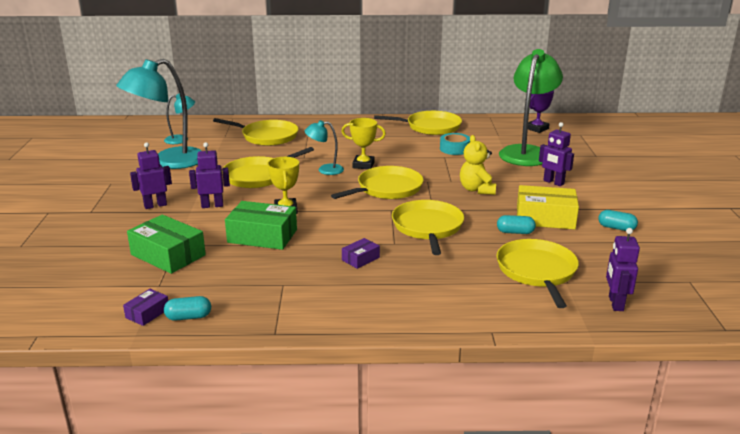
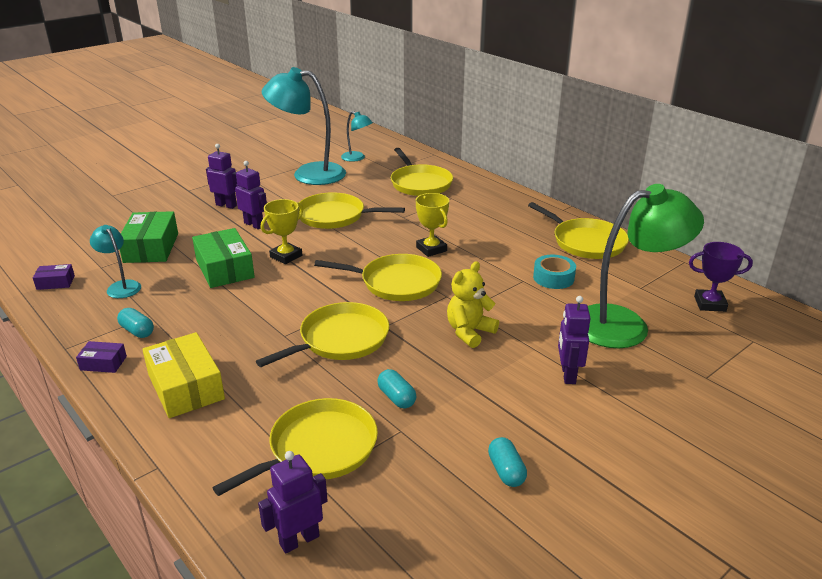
camera: 50 degrees right, 5 degrees up
(188, 317) = (62, 300): turquoise capsule -> turquoise capsule (137, 331)
(325, 170) = (392, 237): turquoise lamp -> turquoise lamp (121, 286)
(360, 259) = (233, 331): purple box -> purple box (103, 363)
(545, 218) = (461, 405): yellow box -> yellow box (186, 387)

